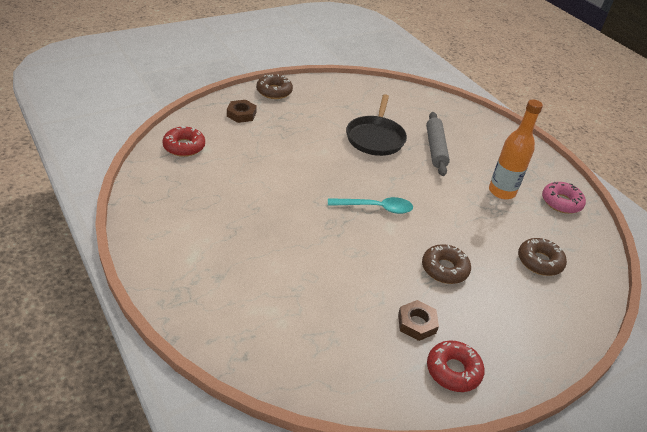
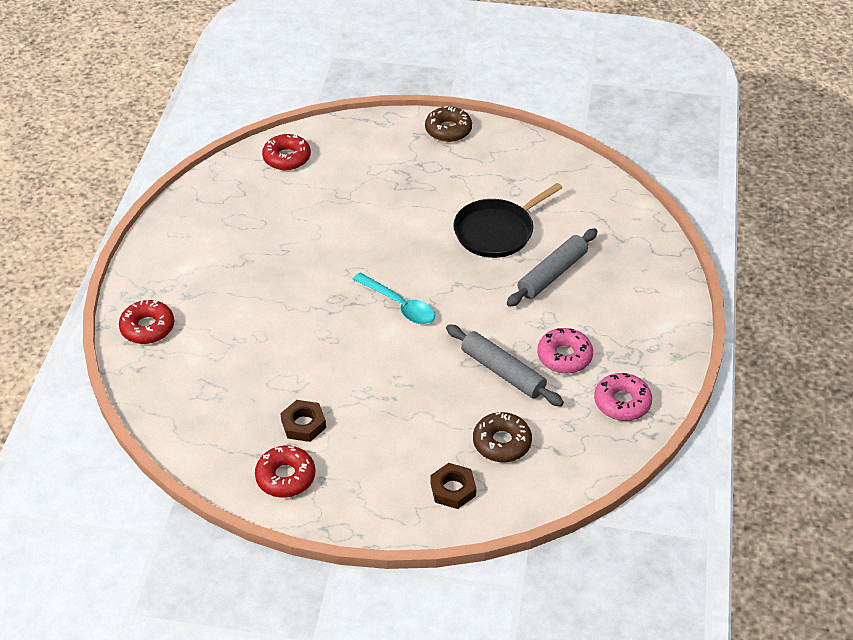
camera: 45 degrees right, 5 degrees up
(214, 319) = (147, 327): none -> red donut
(241, 114) = (381, 144): brown nut -> brown nut (453, 489)
(444, 269) = (391, 395): brown donut -> none
(484, 218) = (502, 372): none -> grey rolling pin
(502, 192) = (564, 356): orange bottle -> pink donut

